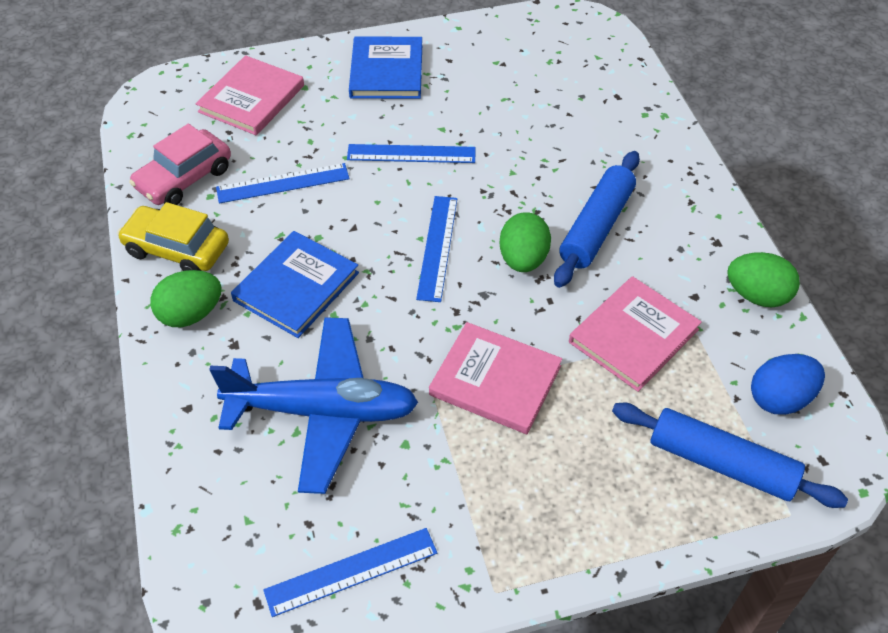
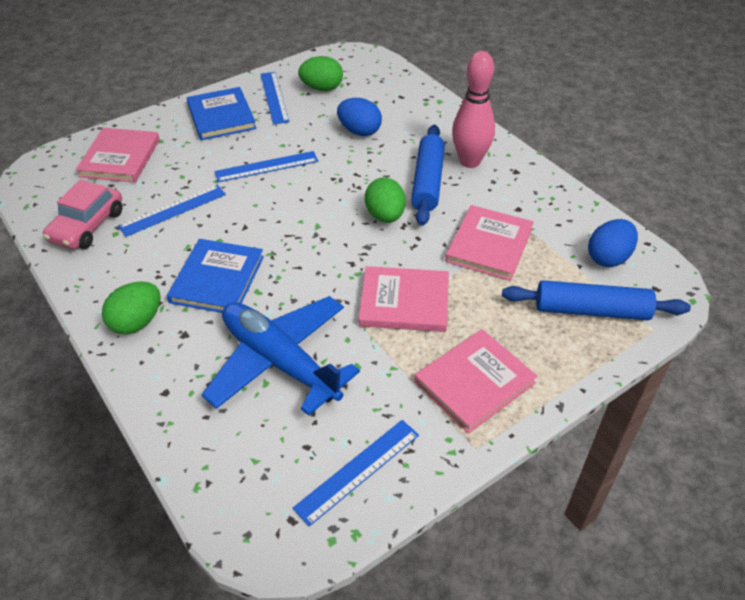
camera: 20 degrees left, 5 degrees down
(177, 249) = (104, 278): yellow car -> none
(322, 411) = (280, 362): blue plane -> blue plane turned 120 degrees counterclockwise
(438, 247) = (317, 224): blue ruler -> blue ruler (274, 97)
(531, 510) = (474, 382): none -> pink book
(543, 134) = (359, 131): none -> blue egg
(663, 212) = (470, 161): none -> pink bowling pin
(757, 295) = (559, 197): green egg -> green egg (322, 88)

